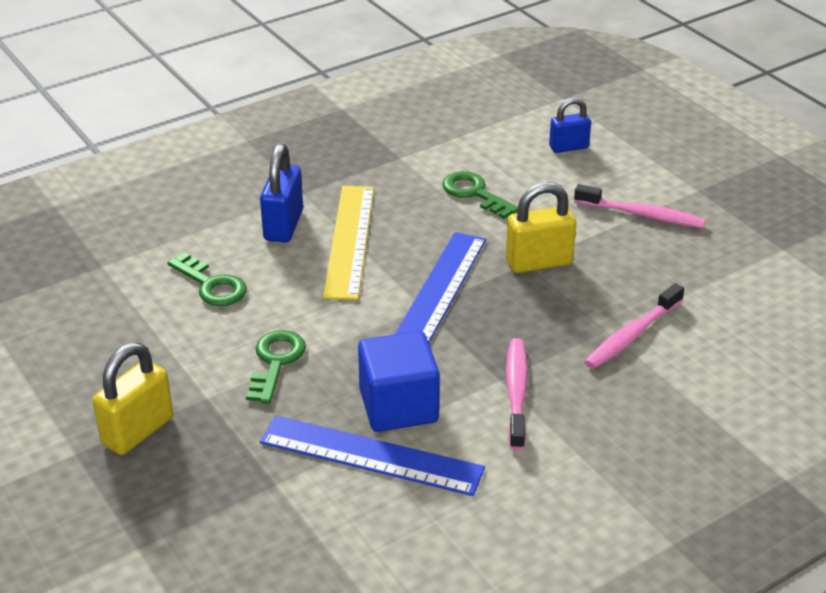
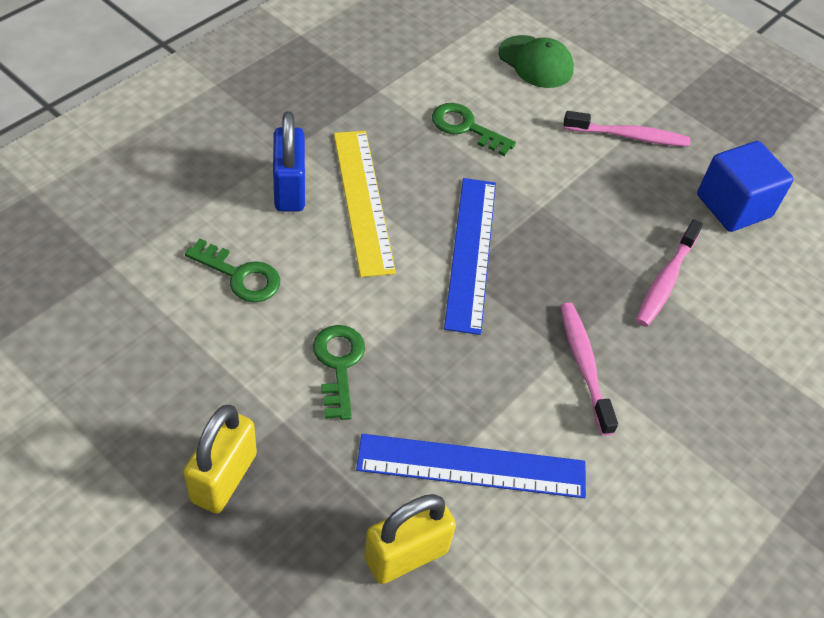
camera: 20 degrees left, 15 degrees up
(398, 406) = (478, 400): blue cube -> blue cube (733, 206)
(538, 262) = (553, 204): yellow padlock -> yellow padlock (406, 555)
(568, 147) = (536, 62): blue padlock -> green cap

